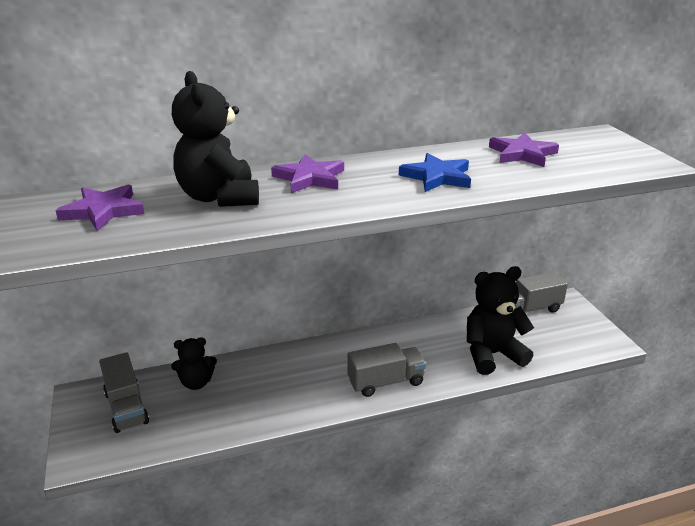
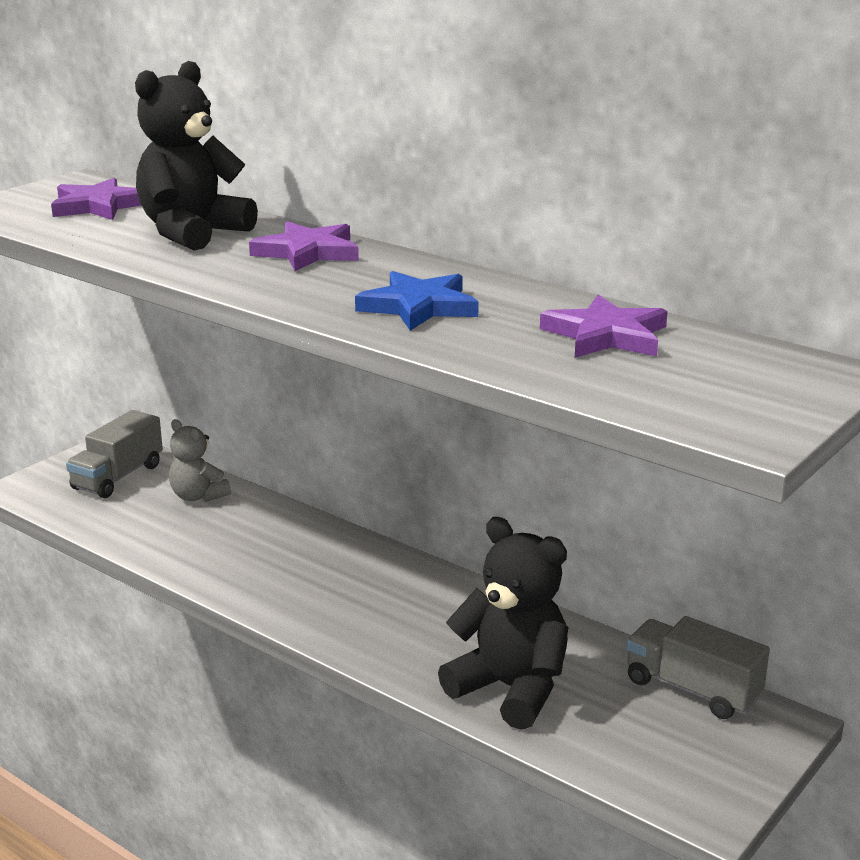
camera: 55 degrees right, 5 degrees down
(196, 383) = (198, 496): black teddy bear -> grey teddy bear
(386, 382) = (338, 619): grey truck -> none

